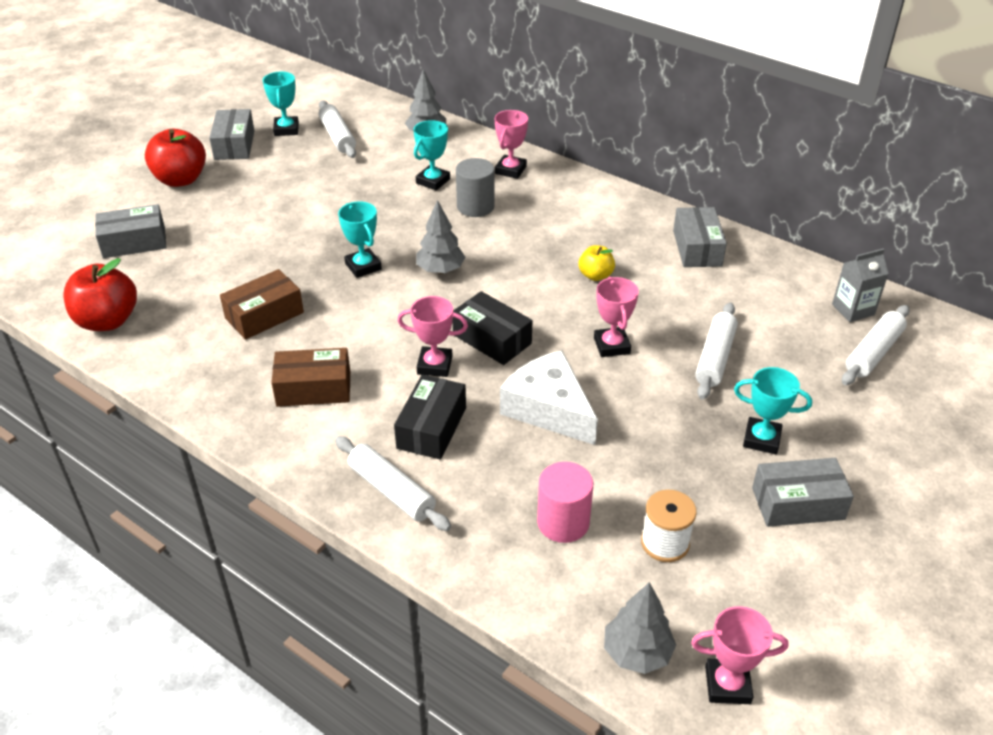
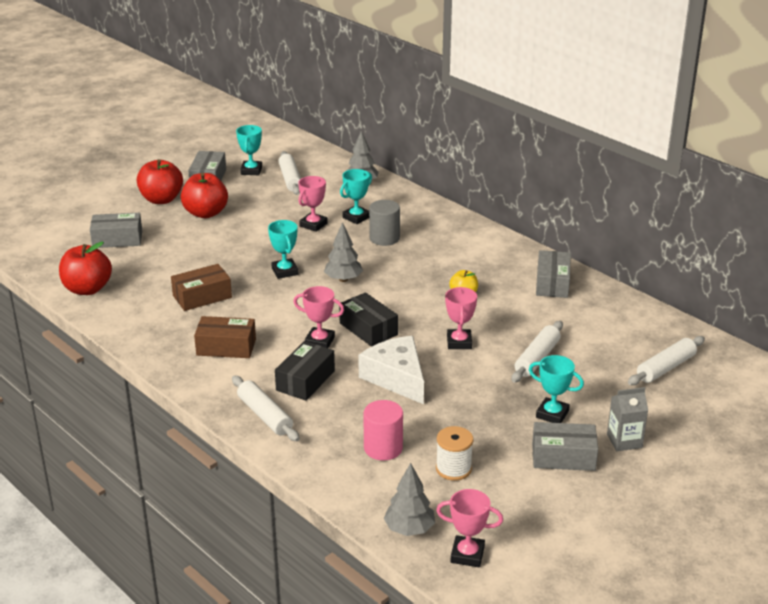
camera: 10 degrees right, 10 degrees down
(242, 193) = (206, 213): none -> red apple
(510, 170) = (421, 215): pink trophy -> pink trophy (313, 225)
(853, 309) = (662, 337): grey carton -> grey carton (624, 441)

